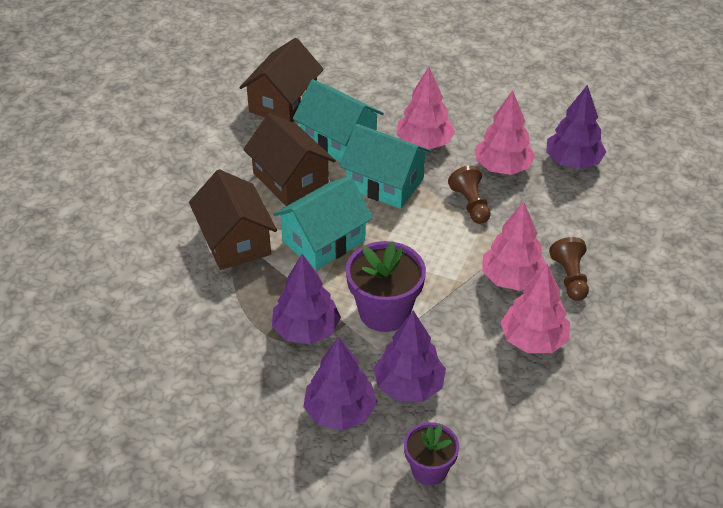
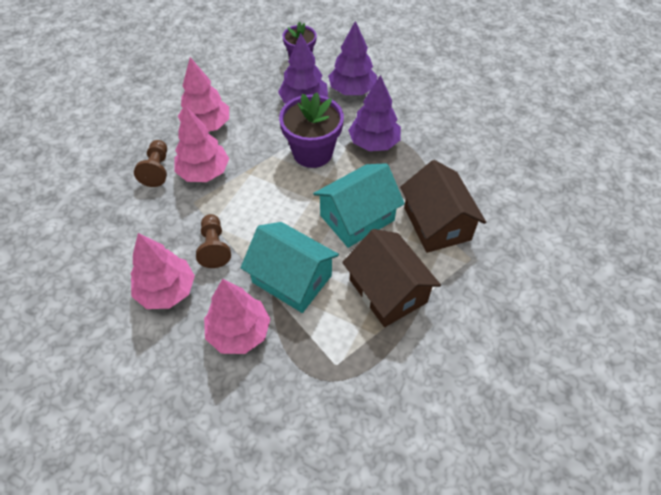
camera: 175 degrees left, 10 degrees up
(283, 103) = (398, 416): brown house -> none
(338, 141) = (334, 343): turquoise house -> none
(573, 162) = (91, 292): purple tree -> none

